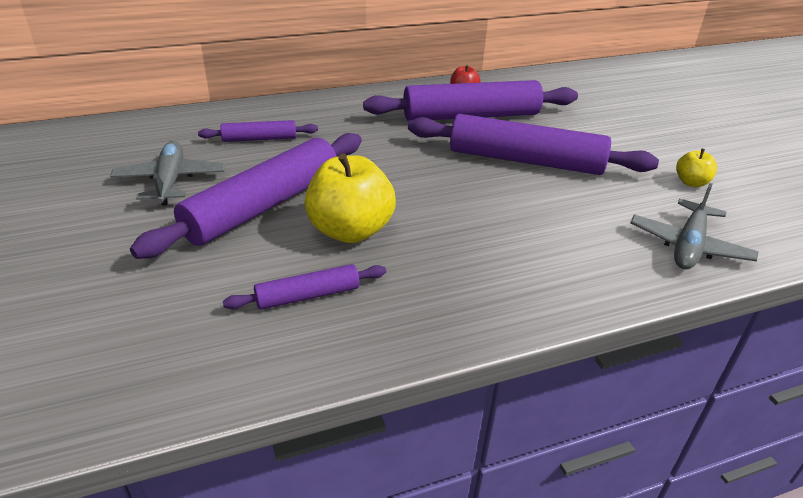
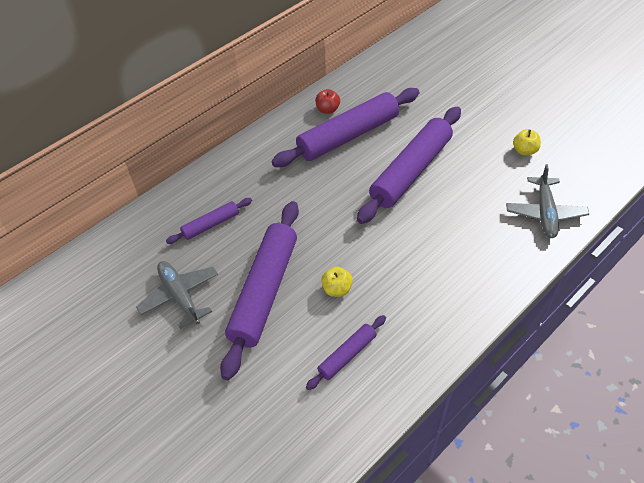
camera: 20 degrees left, 15 degrees up
(350, 231) = (337, 289): yellow apple -> yellow apple, size x0.49
(525, 160) = (411, 171): purple rolling pin -> purple rolling pin turned 45 degrees counterclockwise

